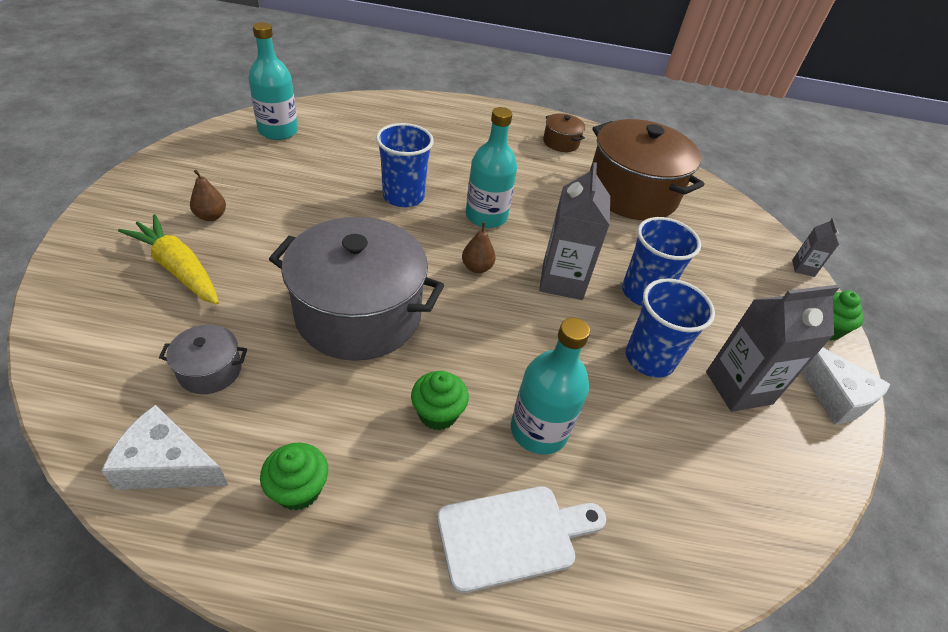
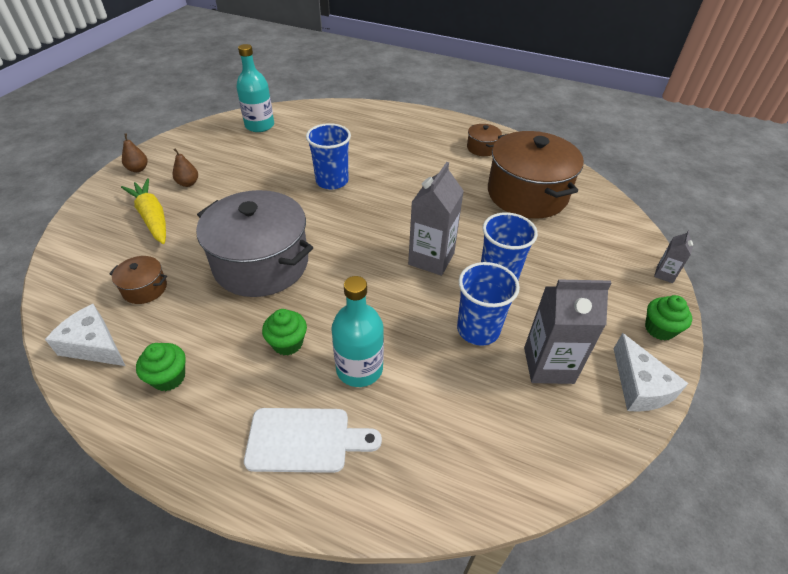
camera: 20 degrees right, 0 degrees up
(210, 370) = (145, 288): grey pot -> brown pot
(477, 267) = (365, 240): brown pear -> brown pear (138, 169)
(486, 216) = (391, 202): turquoise bottle -> none

